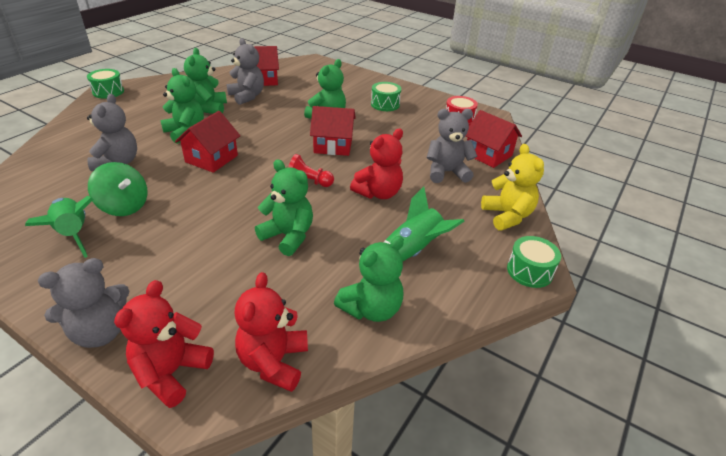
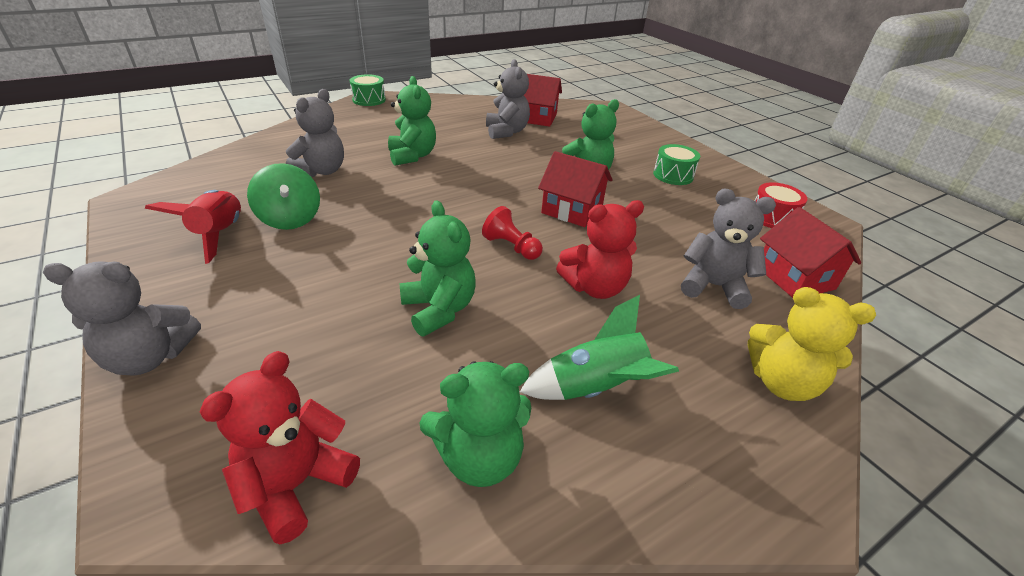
camera: 25 degrees right, 0 degrees up
(73, 234) = (219, 235): green rocket -> red rocket
(171, 372) = (174, 443): red teddy bear -> none
(208, 108) = (455, 135): green teddy bear -> none
(211, 159) = (418, 190): red house -> none
(507, 216) = (781, 382): yellow teddy bear -> yellow teddy bear turned 105 degrees clockwise
(529, 271) = (778, 494): green drum -> none

